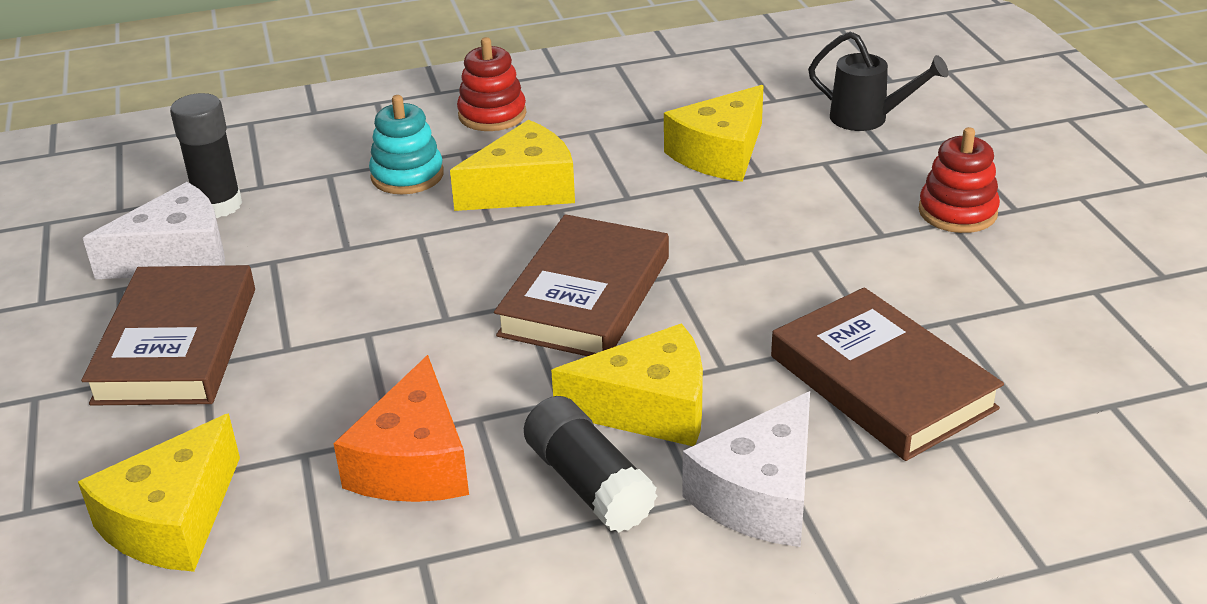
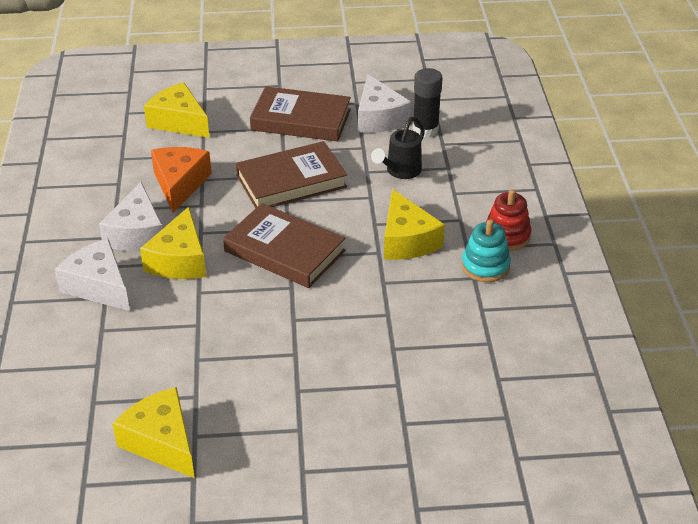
camera: 100 degrees right, 5 degrees up
(407, 175) = (437, 196): turquoise stacking toy -> turquoise stacking toy (485, 266)
(414, 462) = (180, 184): orange cheese -> orange cheese turned 75 degrees clockwise
(589, 484) = (137, 233): black glue stick -> white cheese
(720, 153) = (425, 333): yellow cheese -> yellow cheese (162, 442)
(868, 119) = (454, 425): black watering can -> black watering can (400, 171)
(882, 382) = (155, 350): brown book -> brown book (291, 181)
(957, 212) = (309, 437): red stacking toy -> none

